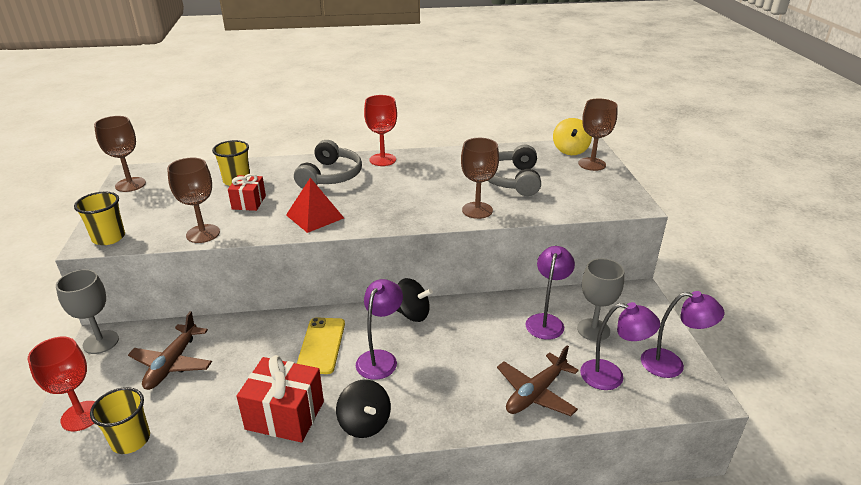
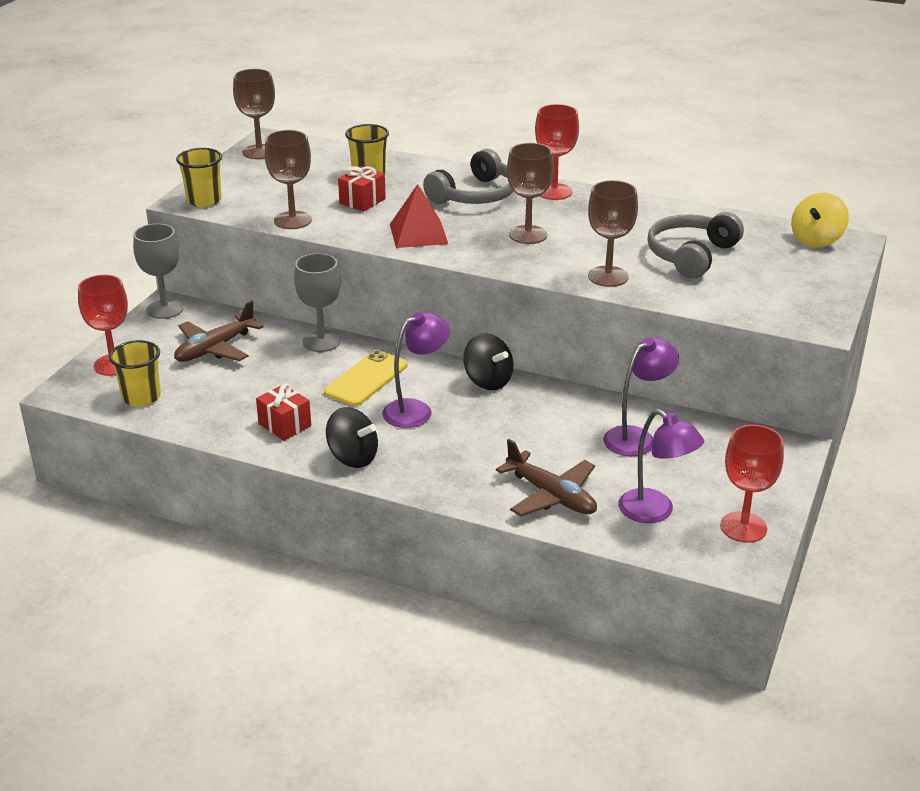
camera: 30 degrees right, 0 degrees up
(285, 415) = (285, 425): red gift -> red gift, size x0.60
(364, 423) = (352, 457): black spinning top -> black spinning top turned 60 degrees counterclockwise
(536, 393) = (551, 495): brown plane -> brown plane turned 120 degrees counterclockwise
(592, 164) = (825, 264): brown goblet -> brown goblet (528, 235)
(593, 330) = (685, 464): grey goblet -> grey goblet (321, 341)
(671, 364) = (743, 527): purple lamp -> red goblet

